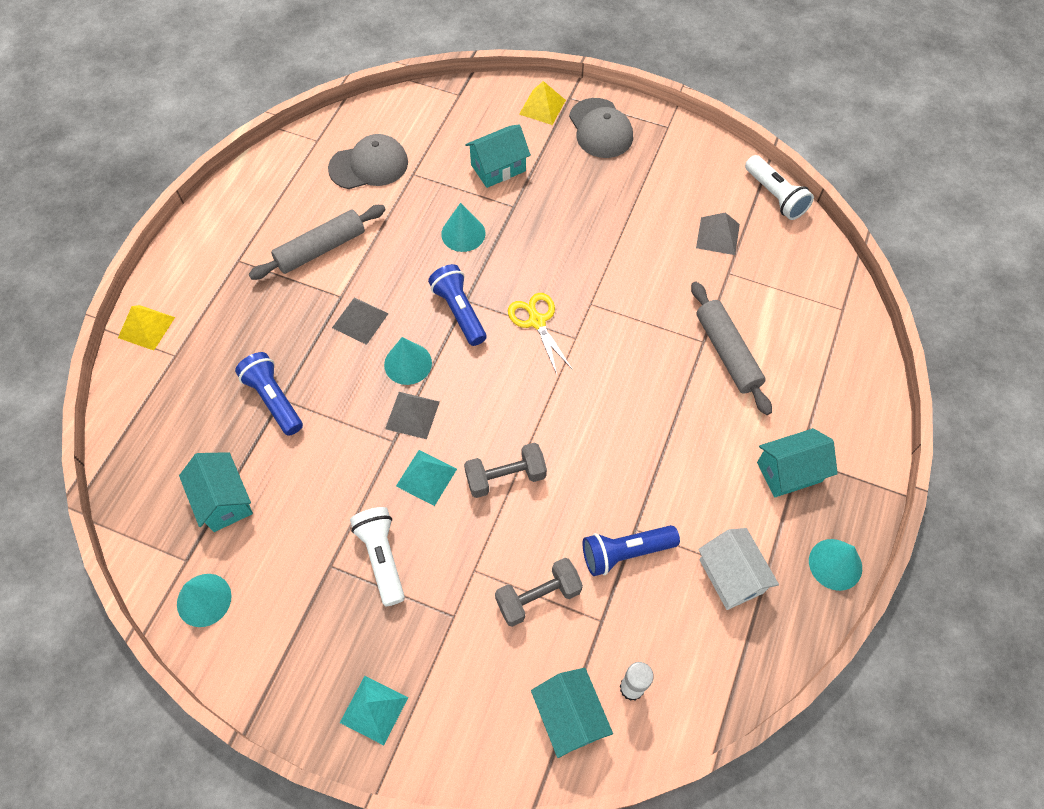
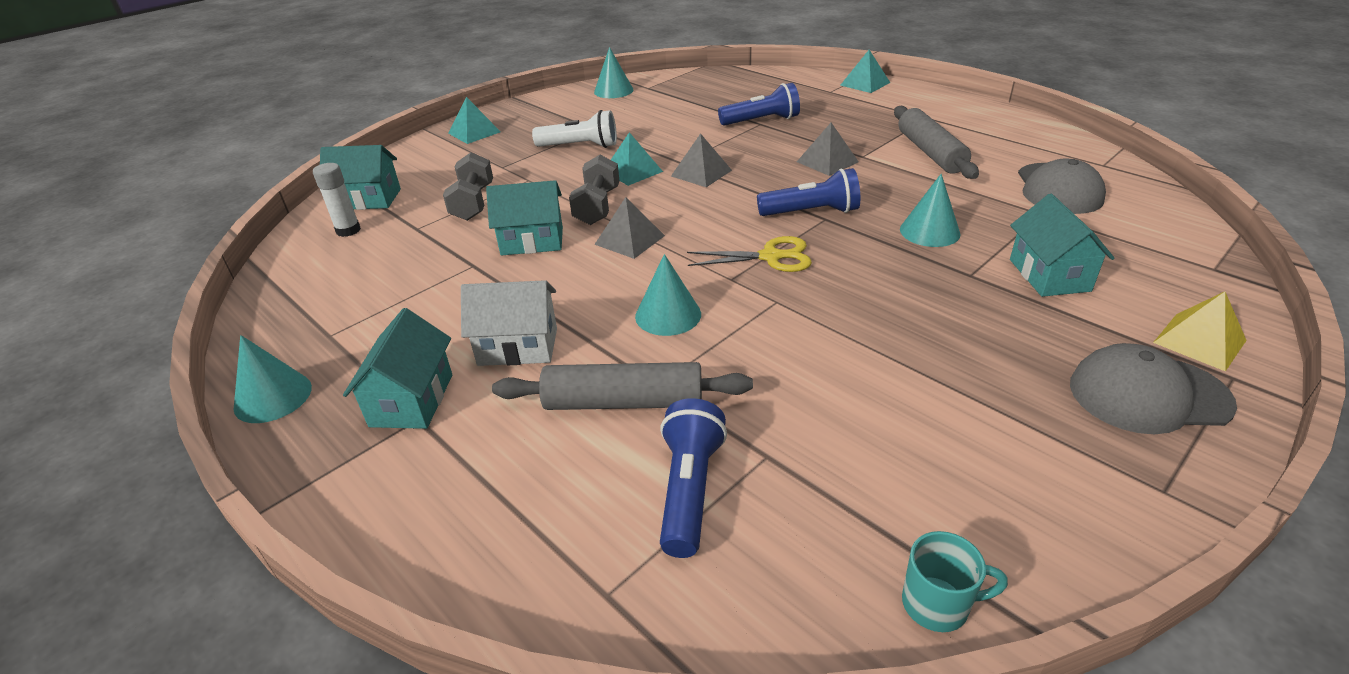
camera: 115 degrees right, 25 degrees down
(146, 327) = (865, 84): yellow pyramid -> turquoise pyramid
(224, 500) = (683, 100): turquoise house -> turquoise house (532, 241)
(408, 363) = (761, 178): turquoise cone -> turquoise cone (668, 315)
(625, 552) = (458, 254): blue flashlight -> blue flashlight (689, 490)
(718, 236) = (853, 469): grey pyramid -> grey pyramid (629, 240)
(731, 576) = (360, 312): white house -> white house (518, 346)
(775, 196) = (937, 604): white flashlight -> turquoise mug

